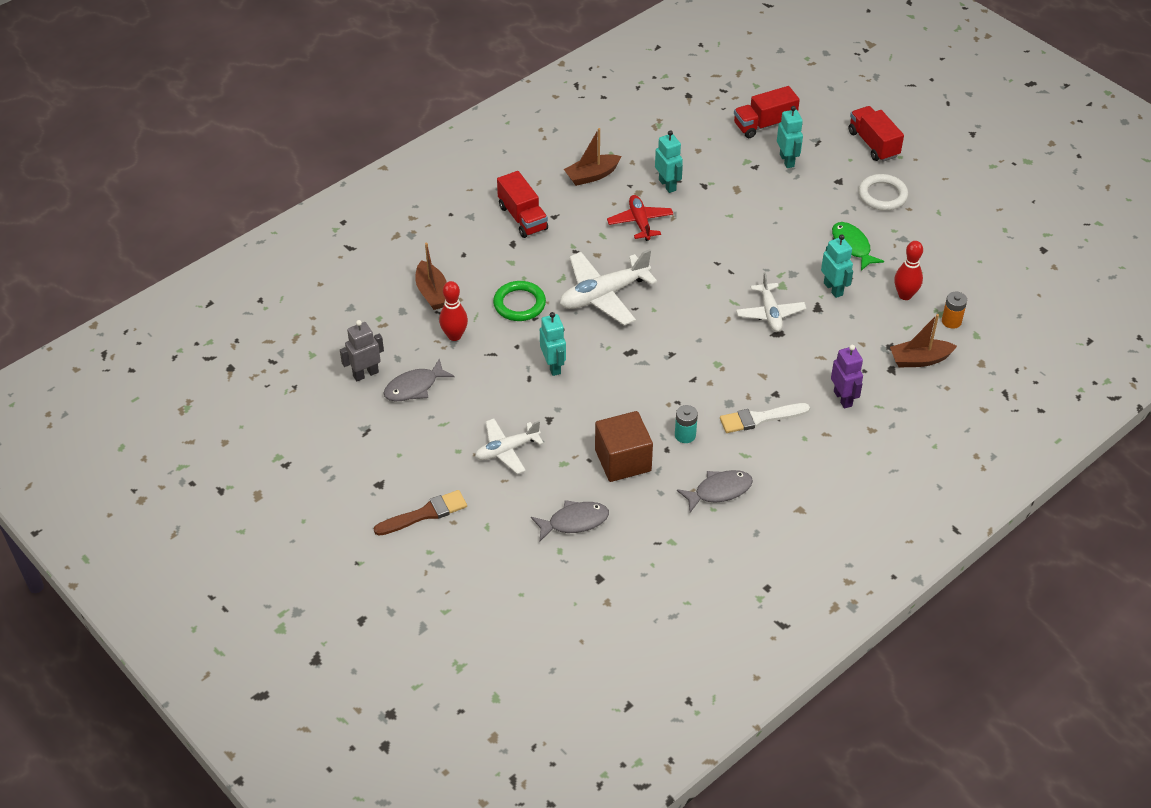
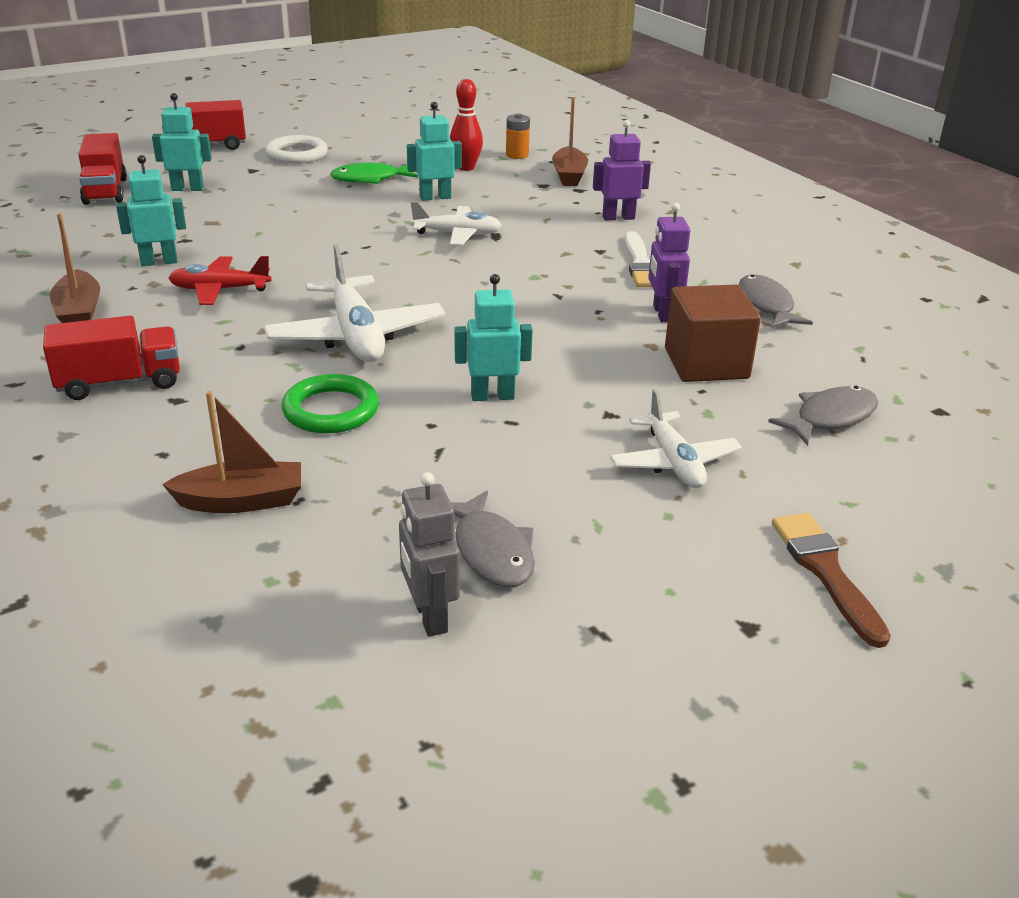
camera: 80 degrees left, 15 degrees down
(454, 335) = (373, 487): red bowling pin -> none
(574, 521) = (830, 418): grey fish -> grey fish turned 60 degrees clockwise
(685, 435) = (662, 314): turquoise battery -> purple robot

